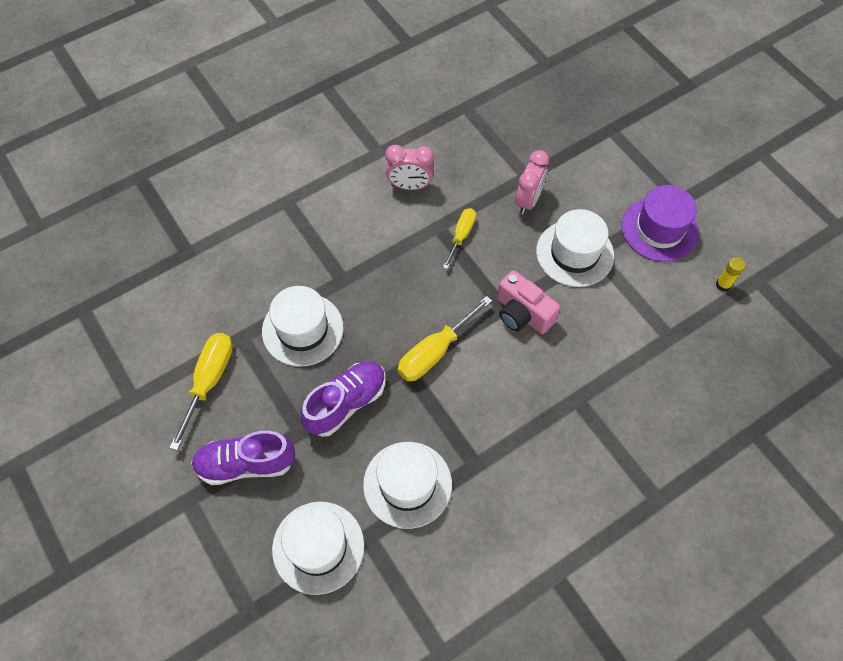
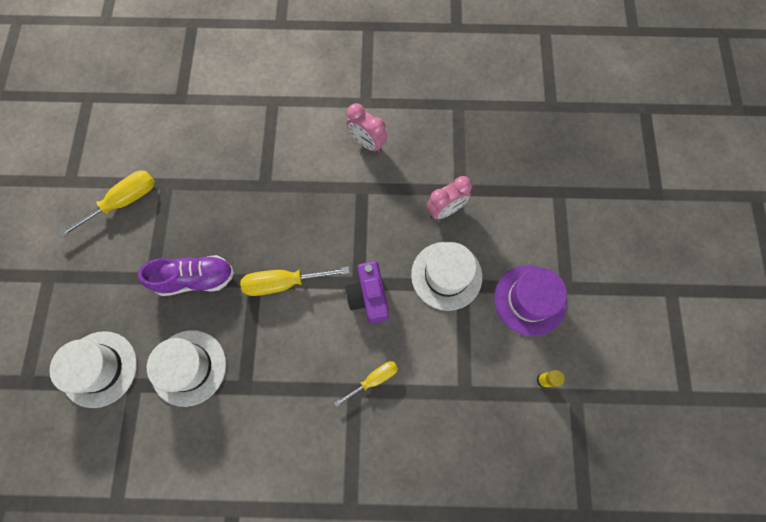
camera: 35 degrees right, 10 degrees up
(245, 464) = (101, 277): purple shoe -> none
(302, 329) = (209, 205): white hat -> none
(461, 236) = (373, 206): yellow screwdriver -> yellow screwdriver (373, 380)
(522, 314) = (368, 297): pink camera -> purple camera

